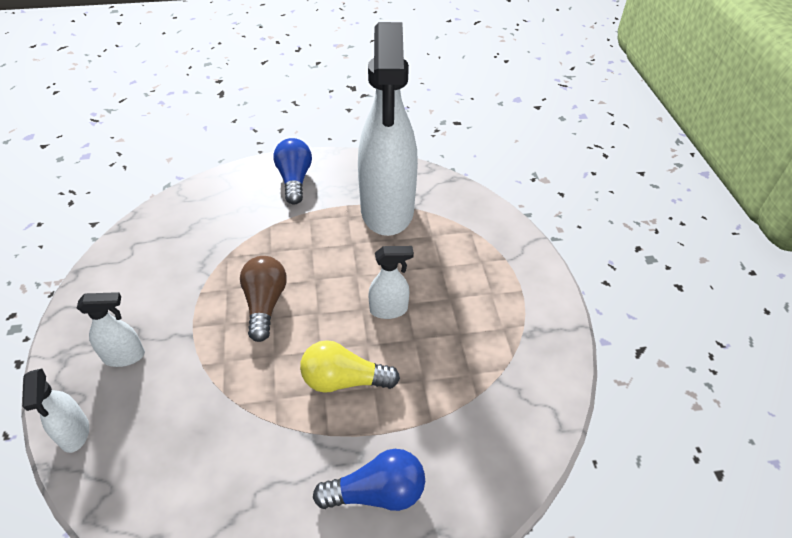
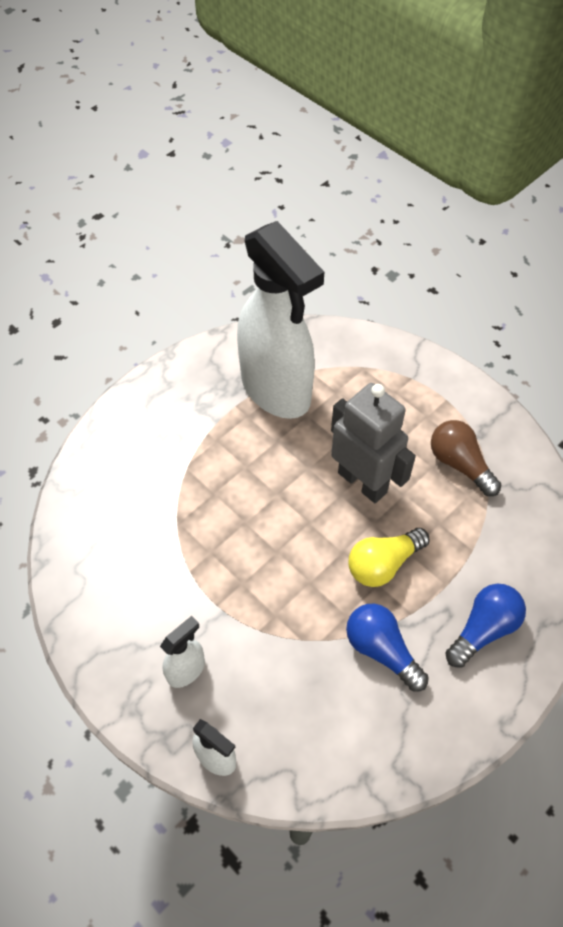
camera: 35 degrees left, 10 degrees up
(265, 304) = (258, 544): brown light bulb -> brown light bulb (459, 464)
(294, 180) = (162, 408): blue light bulb -> blue light bulb (381, 650)
(389, 310) = (362, 482): white spray bottle -> grey robot

